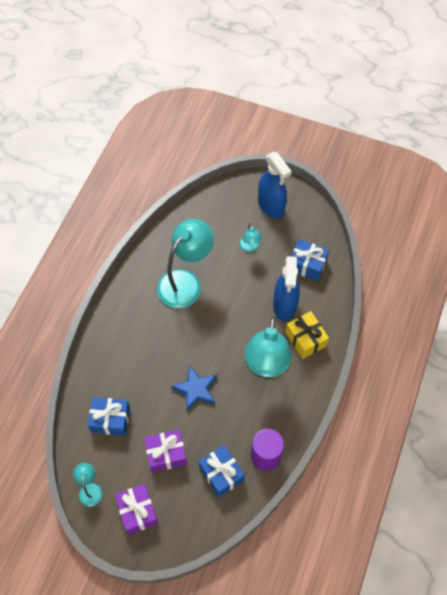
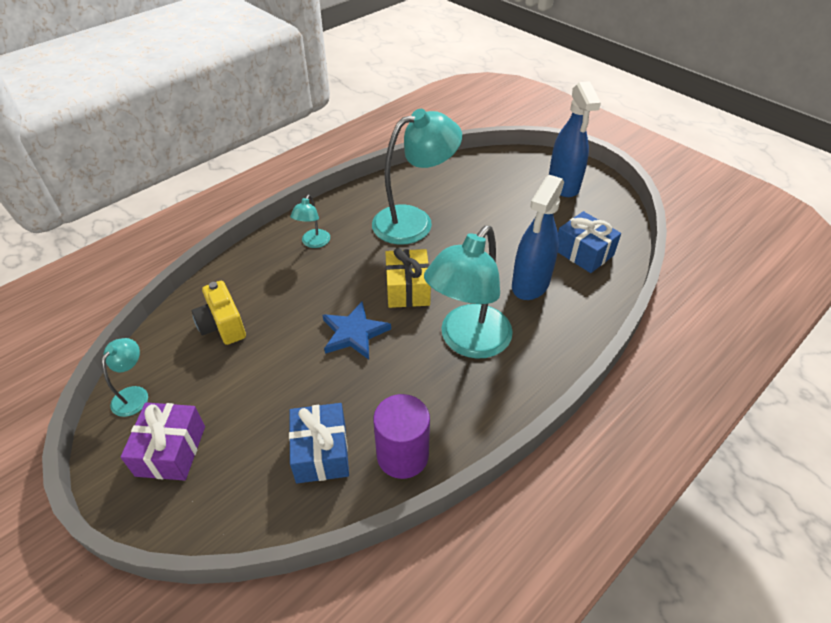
camera: 25 degrees right, 15 degrees down
(110, 420) = (223, 326): blue gift -> yellow camera
(166, 454) = (262, 394): purple gift -> none
(250, 247) = (515, 214): turquoise lamp -> turquoise lamp (313, 243)
(305, 339) = (541, 331): yellow gift -> yellow gift (407, 289)

